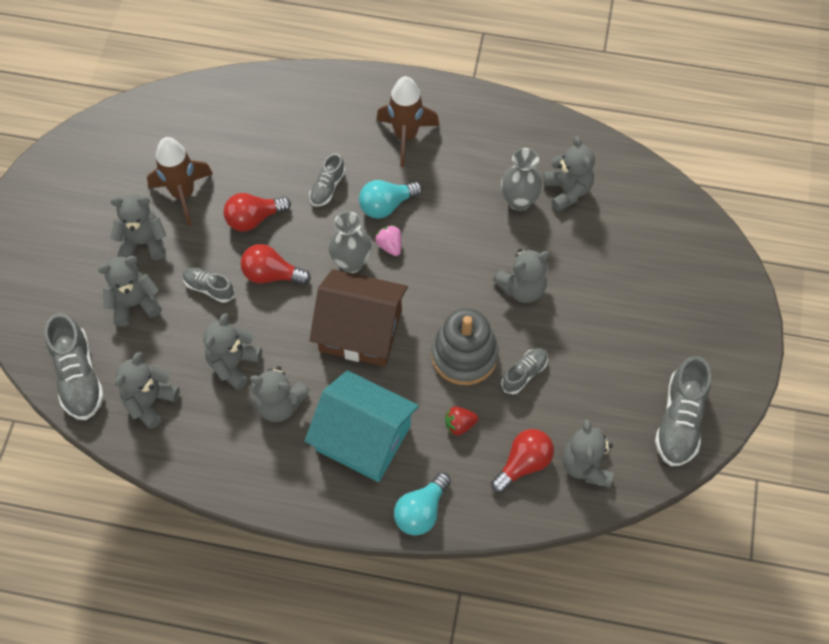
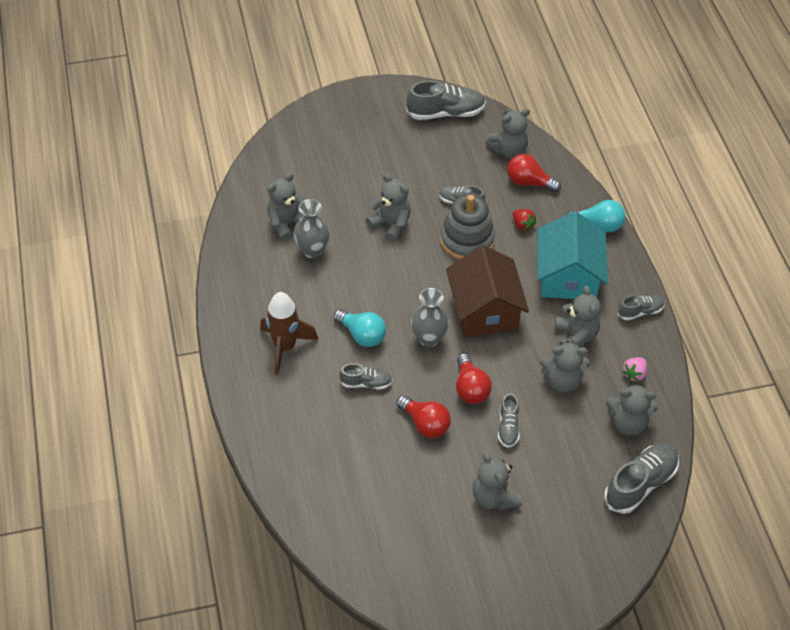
camera: 115 degrees left, 10 degrees down
(134, 304) = (554, 475): grey teddy bear -> none
(183, 194) = (430, 489): brown rocket -> none
(276, 490) = (640, 312): none -> grey shoe
(390, 246) = (399, 319): pink strawberry -> pink strawberry (634, 374)

